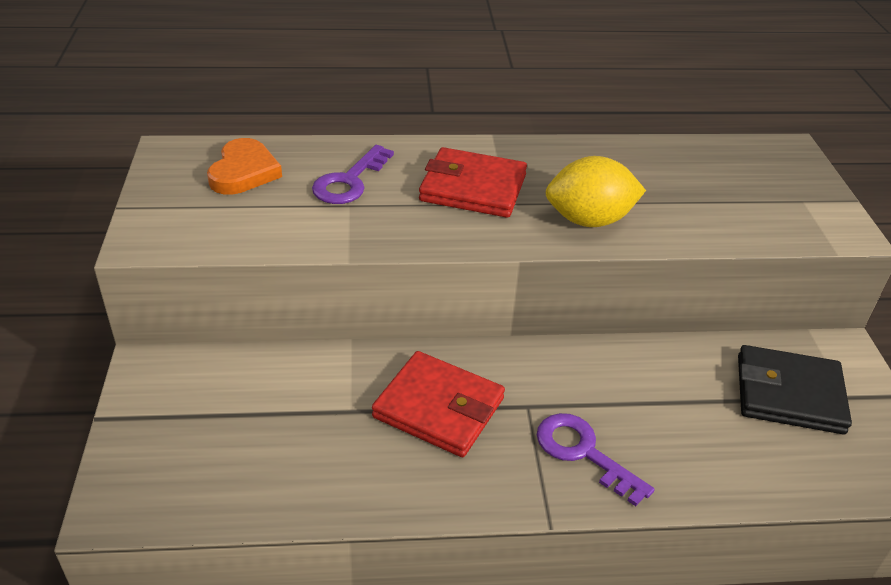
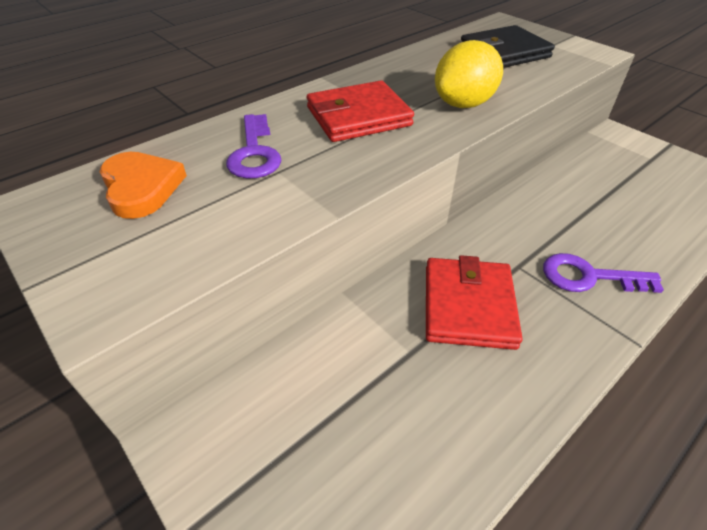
camera: 35 degrees left, 5 degrees up
(439, 408) = (468, 306): red wallet -> red wallet turned 75 degrees counterclockwise
(789, 394) = (629, 172): black wallet -> black wallet (504, 52)

